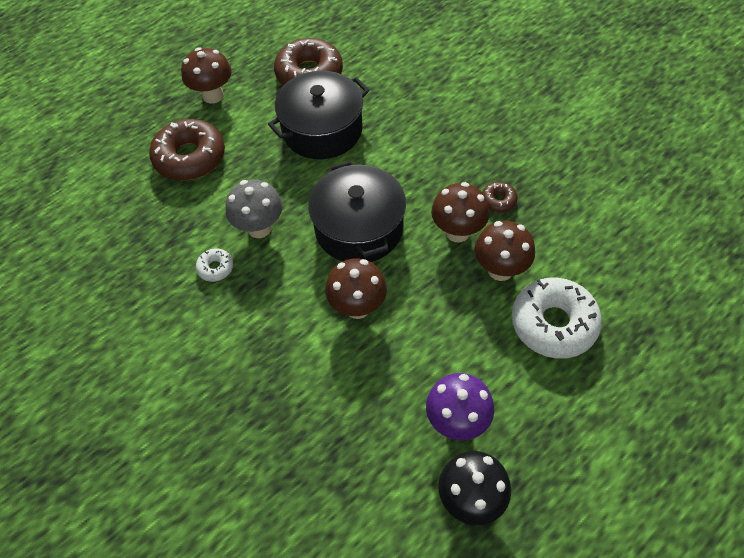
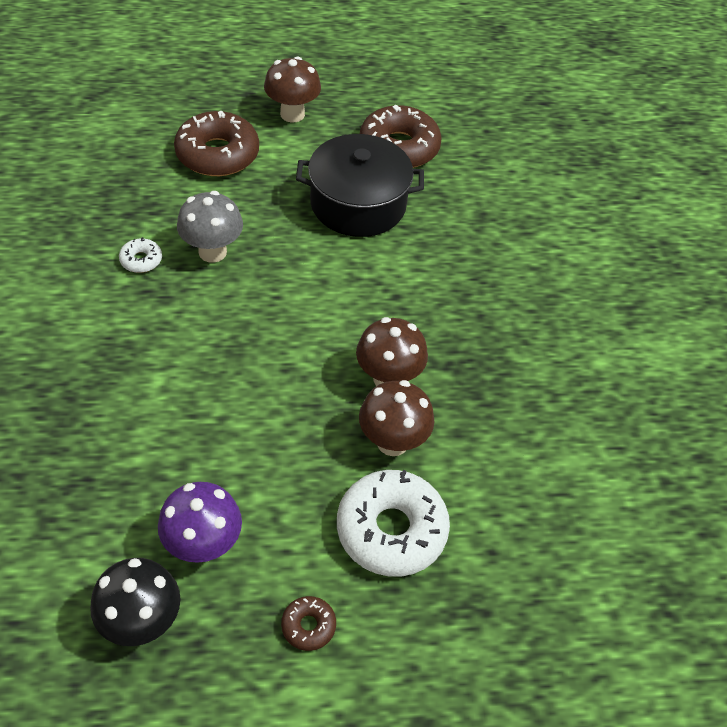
camera: 30 degrees right, 5 degrees down
(357, 307) = (224, 379): brown mushroom -> none
(359, 228) = (299, 311): black pot -> none
(498, 200) = (460, 378): brown donut -> brown donut (308, 626)

